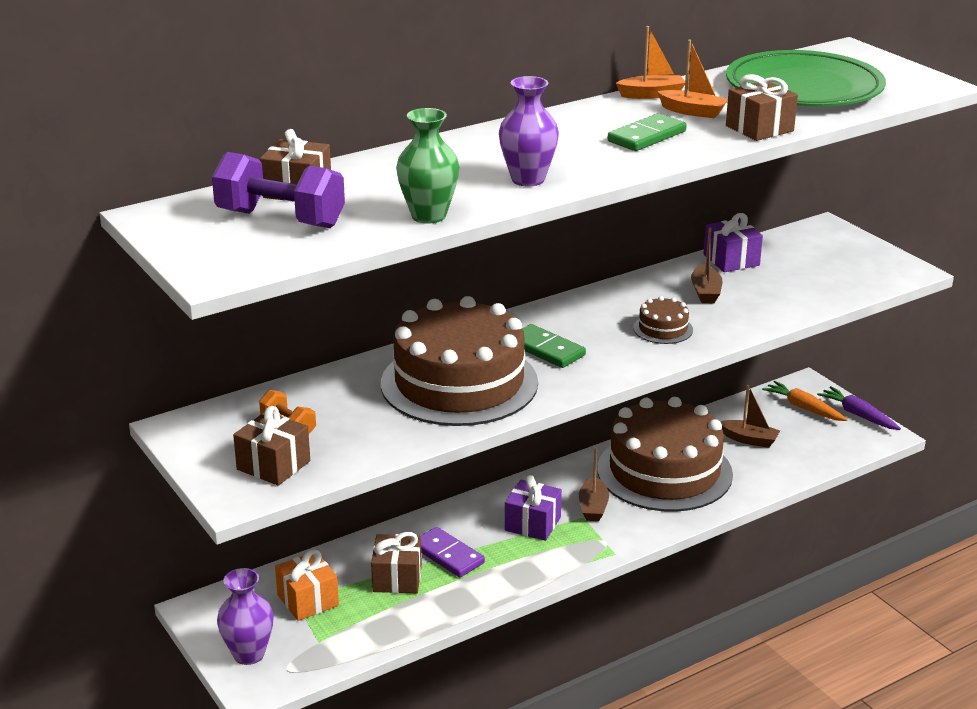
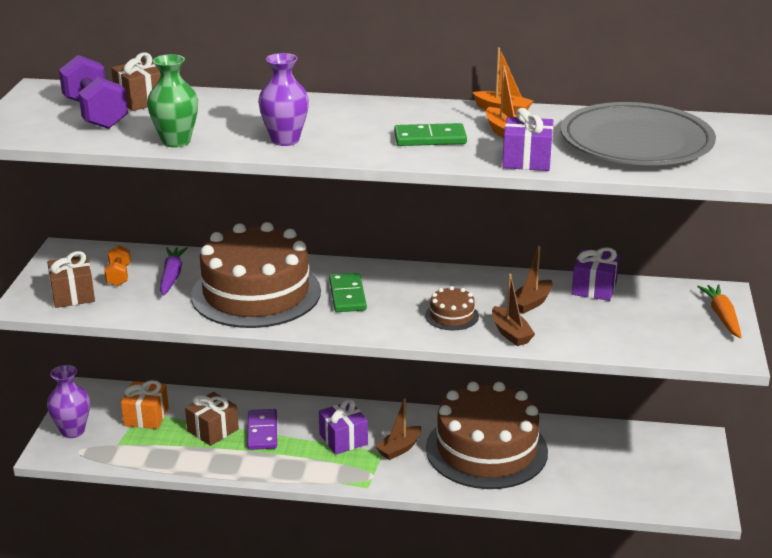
camera: 40 degrees right, 0 degrees up
(749, 440) = (587, 458): brown boat -> brown boat (510, 333)
(759, 128) = (527, 160): brown gift -> purple gift
(803, 408) = (669, 456): orange carrot -> orange carrot (722, 316)
(804, 87) = (636, 142): green plate -> grey plate
(858, 415) = (708, 483): purple carrot -> purple carrot (172, 276)

